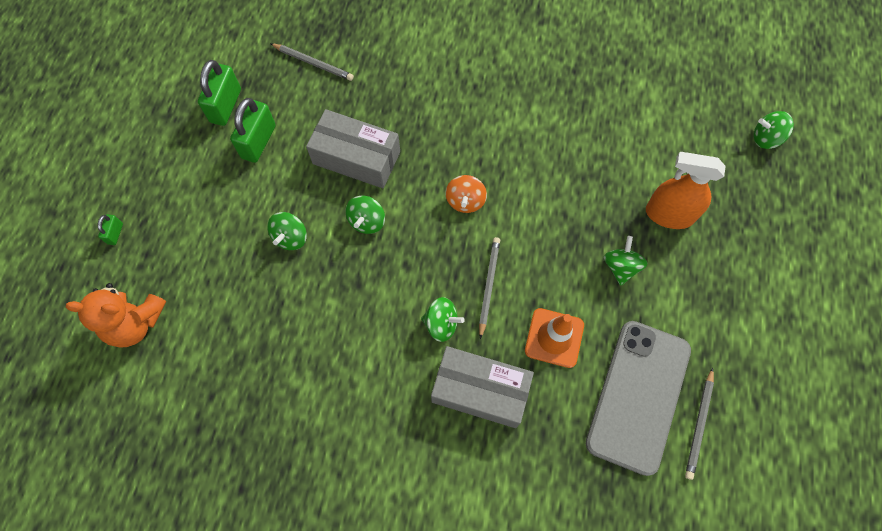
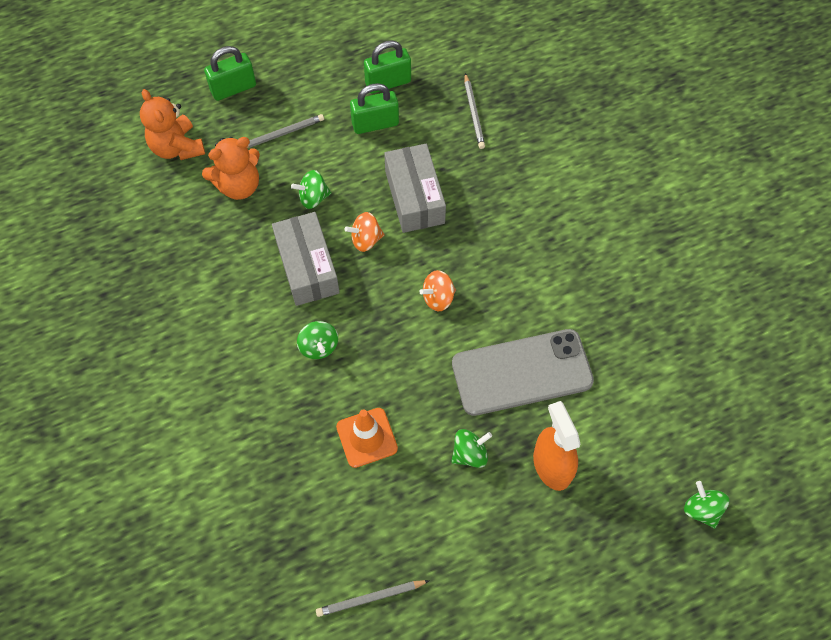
camera: 55 degrees right, 5 degrees down
(115, 233) = (233, 88): green padlock -> green padlock, size x2.02
(225, 292) = (238, 185): none -> orange teddy bear
(367, 221) = (366, 240): green spinning top -> orange spinning top
(480, 390) = (283, 408): grey box -> grey box (307, 267)
(489, 286) = (376, 361): grey pencil -> grey pencil (282, 134)
(638, 396) = (362, 534): grey phone -> grey phone (522, 372)

